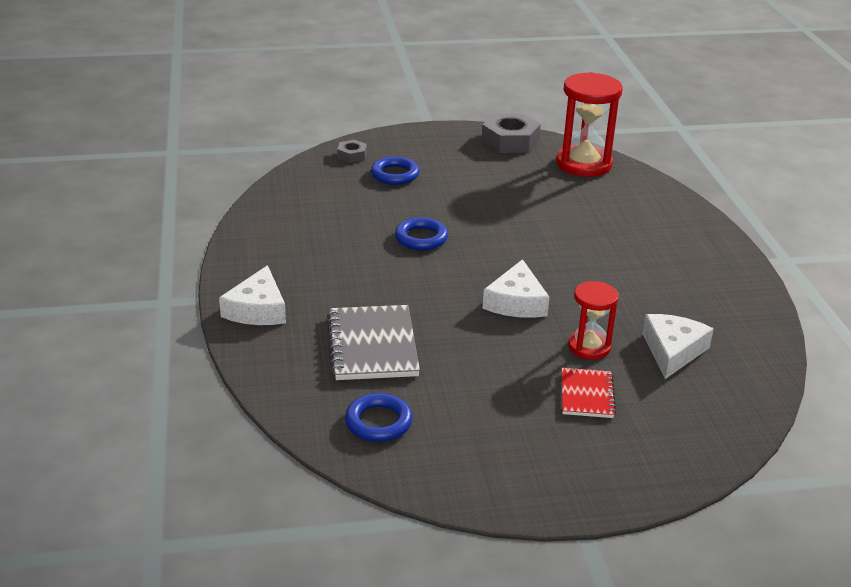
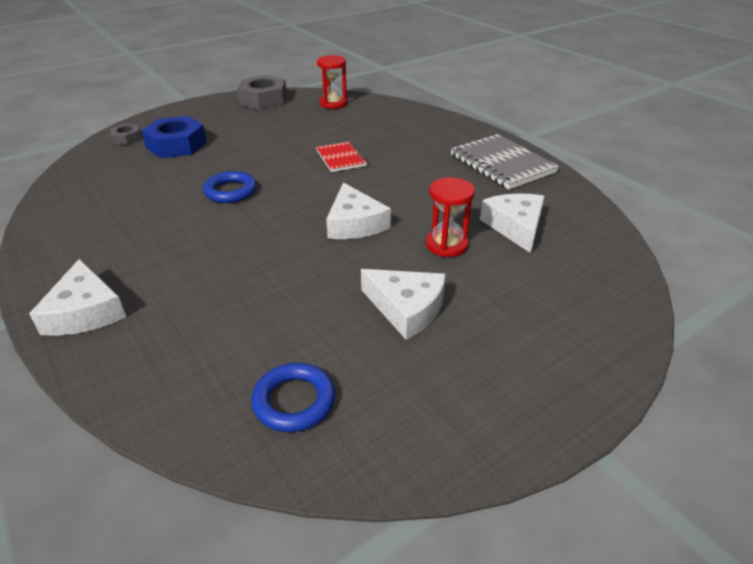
camera: 25 degrees left, 5 degrees up
(372, 345) = (239, 311): grey notebook -> grey notebook (502, 164)
(395, 175) = (176, 145): blue ring -> blue nut
(510, 387) = (406, 308): none -> white cheese
(583, 164) = (333, 103): red hourglass -> red hourglass, size x0.59
(587, 395) = (480, 291): red notebook -> red notebook (341, 158)

